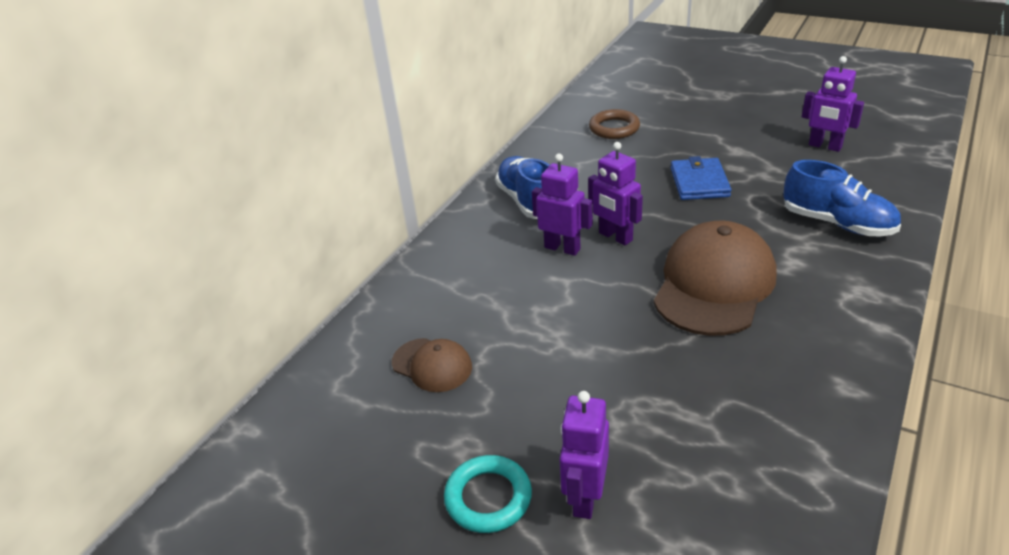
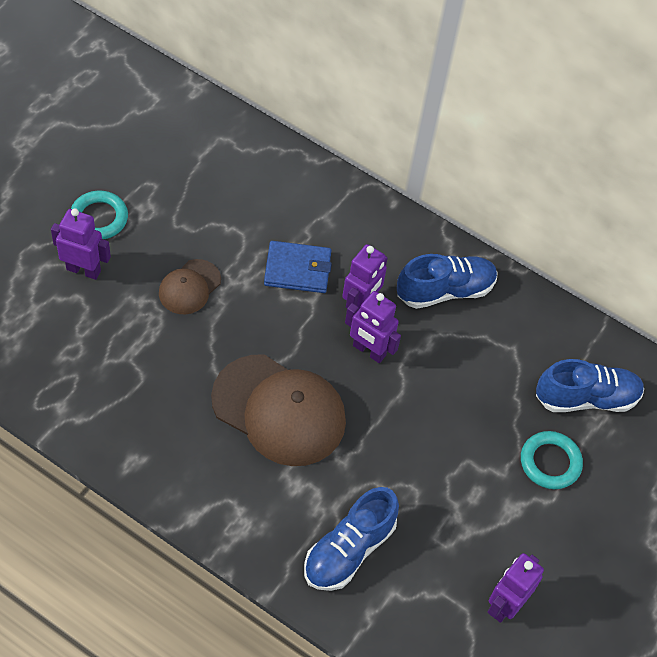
camera: 85 degrees right, 20 degrees up
(432, 365) = (230, 197): brown cap -> brown cap (189, 287)
(614, 128) = (586, 398): brown ring -> blue shoe
(615, 237) = (369, 351): purple robot -> purple robot turned 105 degrees counterclockwise
(683, 138) = (550, 462): none -> turquoise ring
(699, 182) = (451, 450): blue wallet -> blue wallet (297, 269)

